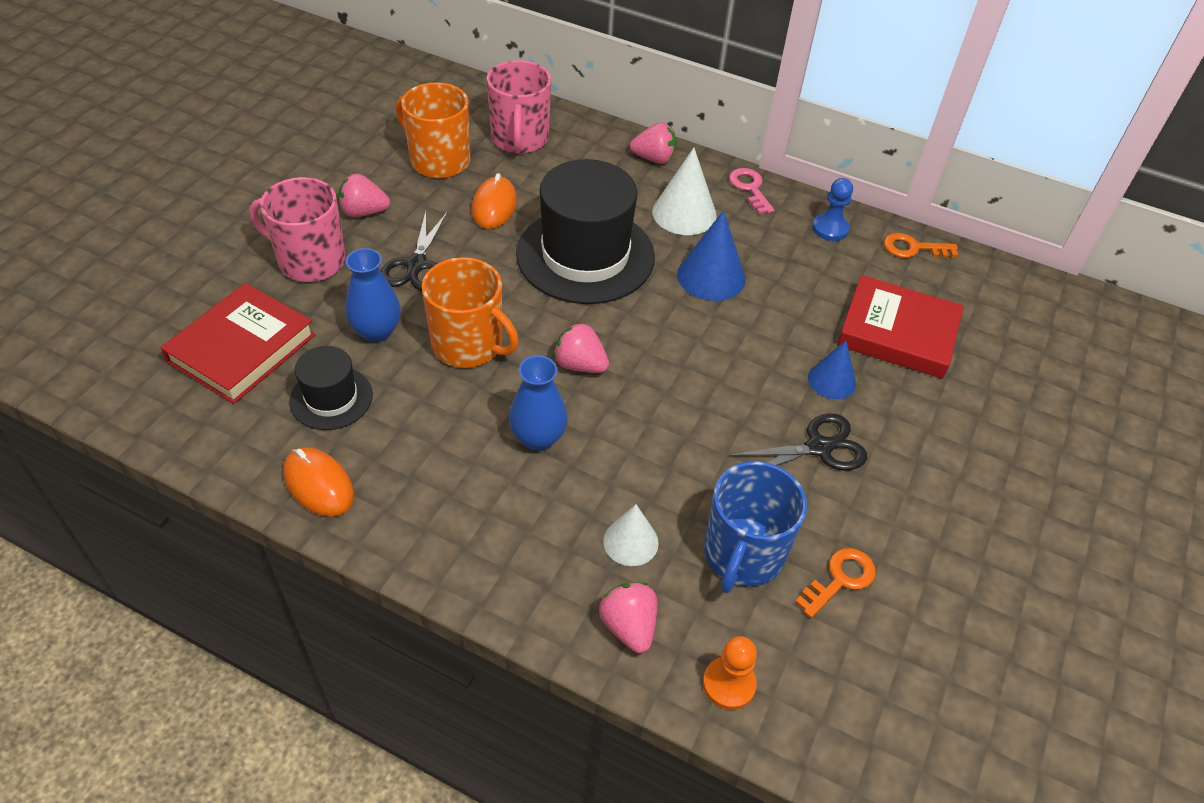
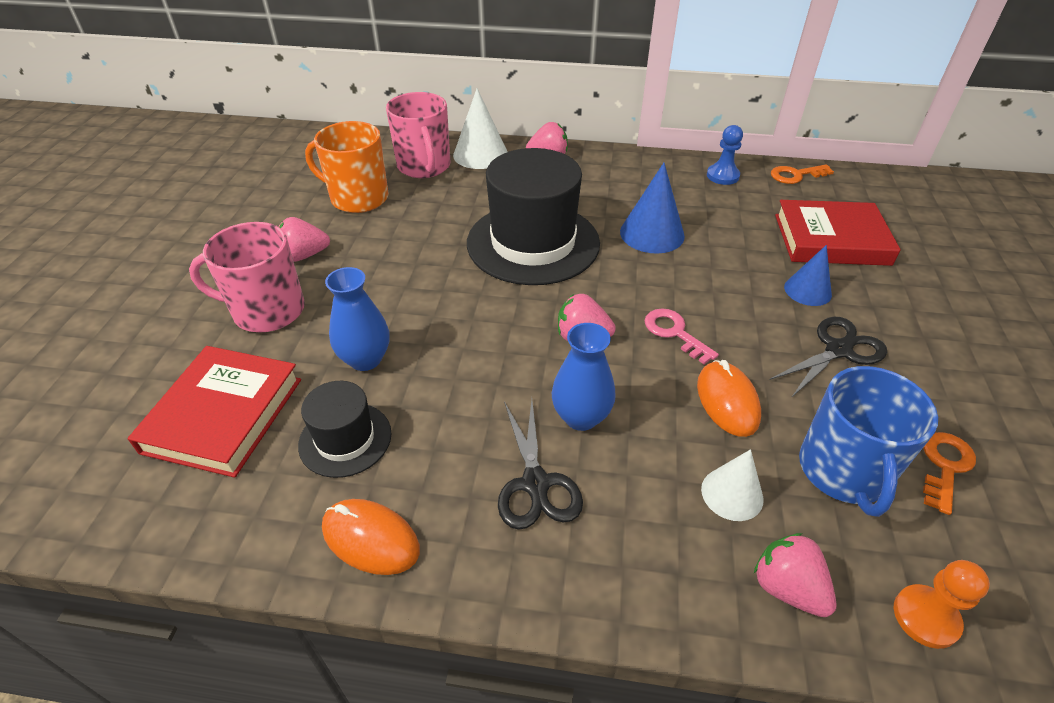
camera: 15 degrees left, 5 degrees down
(416, 265) = (378, 289): black scissors -> black scissors (536, 484)
(469, 345) = (465, 347): orange mug -> none
(494, 206) = (428, 222): orange mouse -> orange mouse (727, 401)
(684, 213) = (598, 191): white cone -> white cone (480, 154)
(750, 188) = (640, 161): pink key -> pink key (674, 332)

